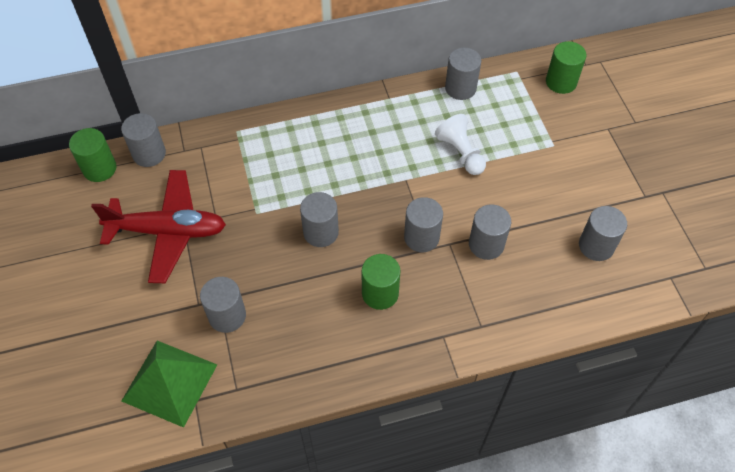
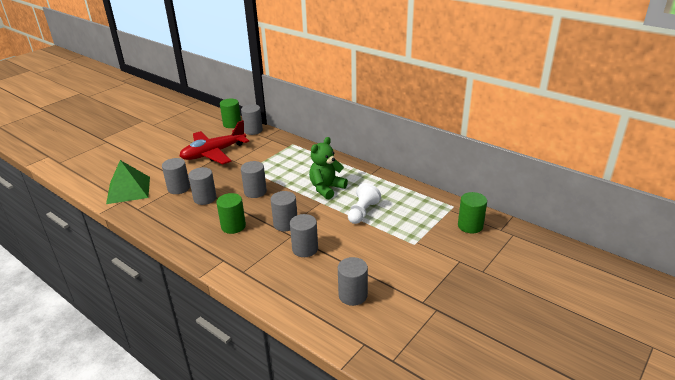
camera: 55 degrees right, 25 degrees down
(168, 231) = (213, 153): red plane -> red plane turned 90 degrees clockwise
(382, 157) = (326, 188): none -> green teddy bear
(460, 88) = (410, 192): grey cylinder -> grey cylinder (205, 198)

